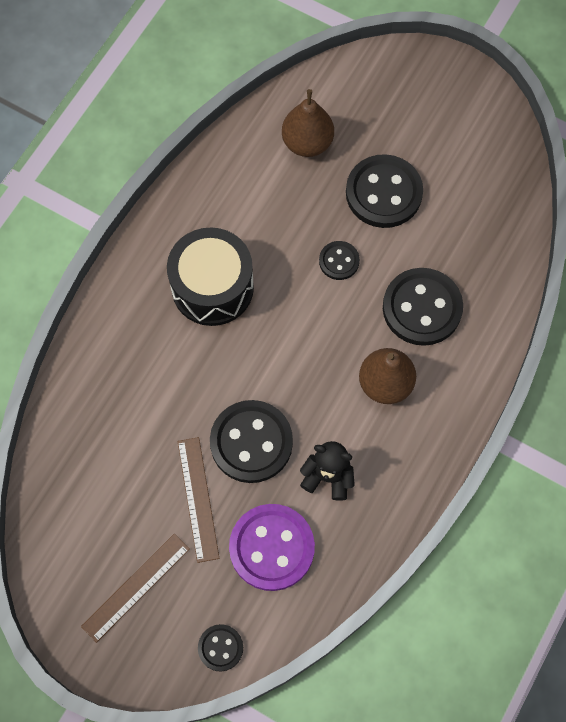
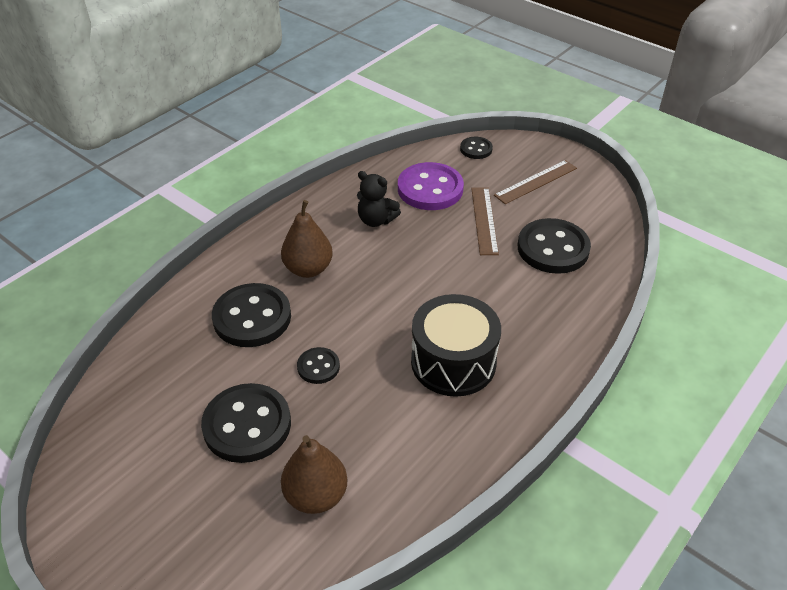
camera: 170 degrees left, 25 degrees down
(251, 442) = (435, 247): black button -> black button (553, 248)

